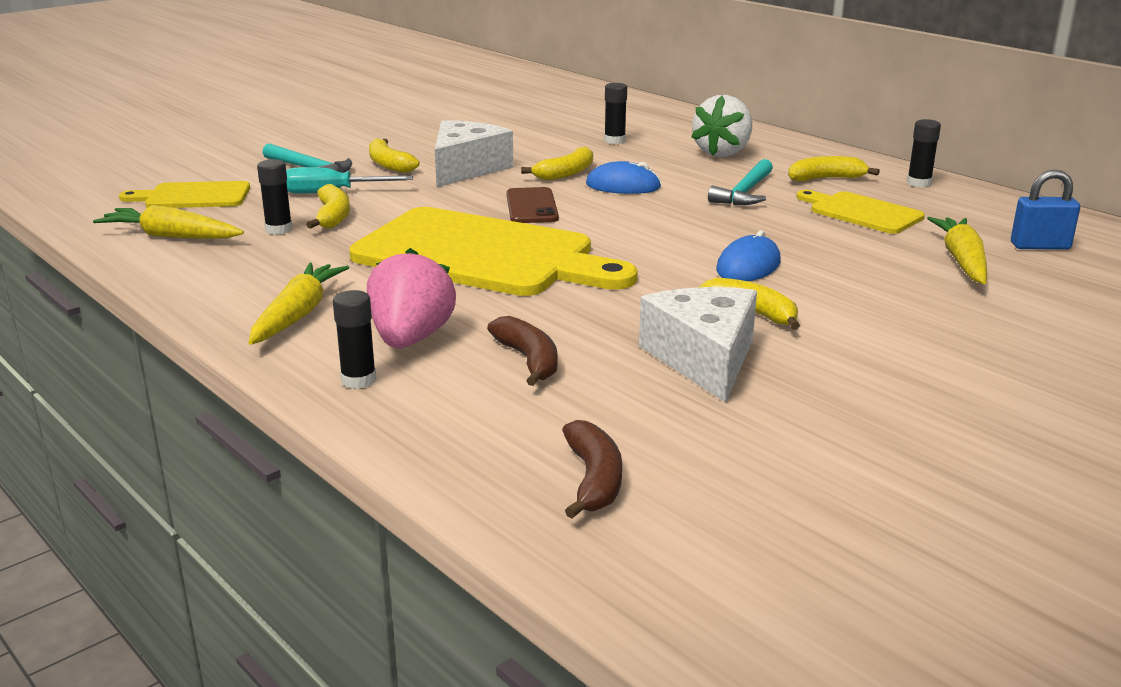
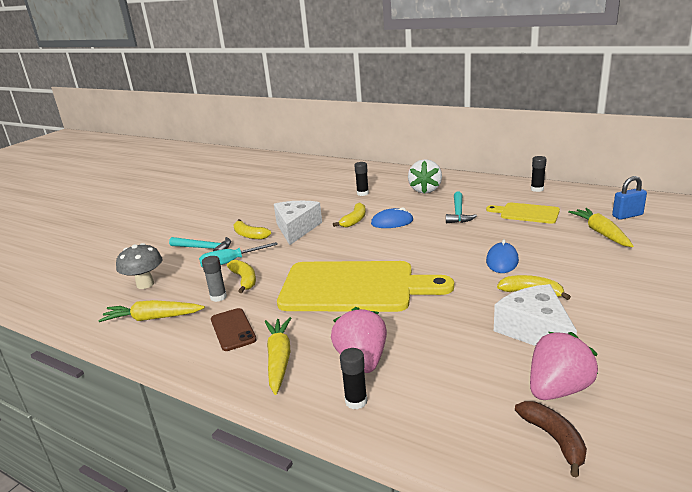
camera: 15 degrees left, 0 degrees up
(193, 196) = (145, 284): yellow cutting board -> grey mushroom
(279, 229) = (218, 297): black glue stick -> grey glue stick
(529, 360) = (442, 358): brown banana -> none
(532, 206) = (354, 247): brown phone -> brown phone (233, 329)
(662, 430) = (558, 389): none -> pink strawberry
(826, 179) = (490, 196): yellow banana -> none

